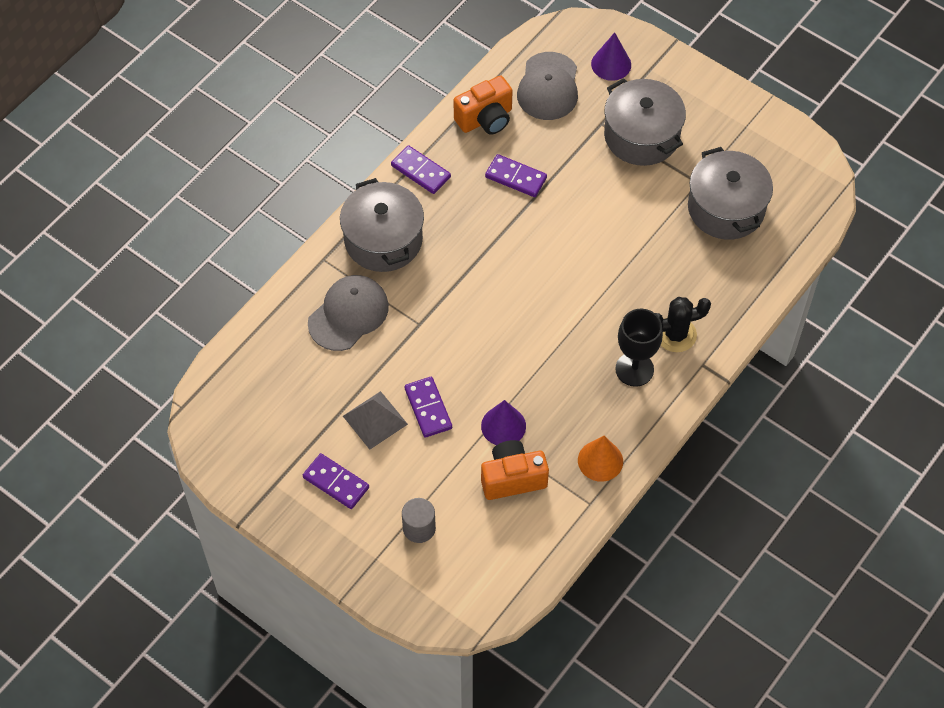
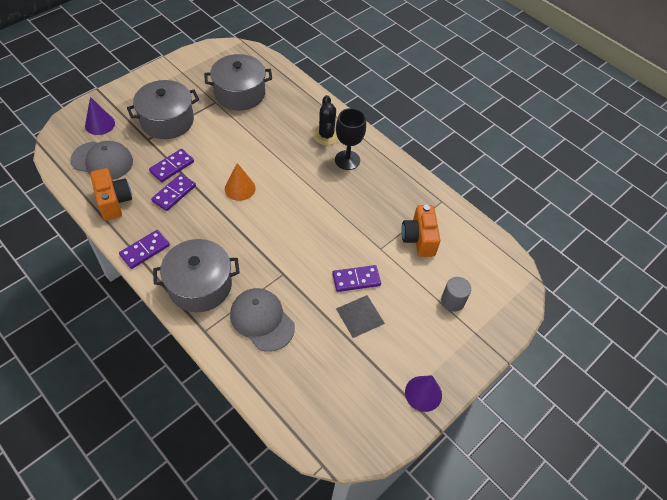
camera: 85 degrees left, 5 degrees down
(336, 482) = (410, 351): purple domino -> purple domino (172, 167)
(503, 426) = (377, 237): purple cone -> purple cone (423, 393)
(600, 460) = (411, 190): orange cone -> orange cone (240, 188)

